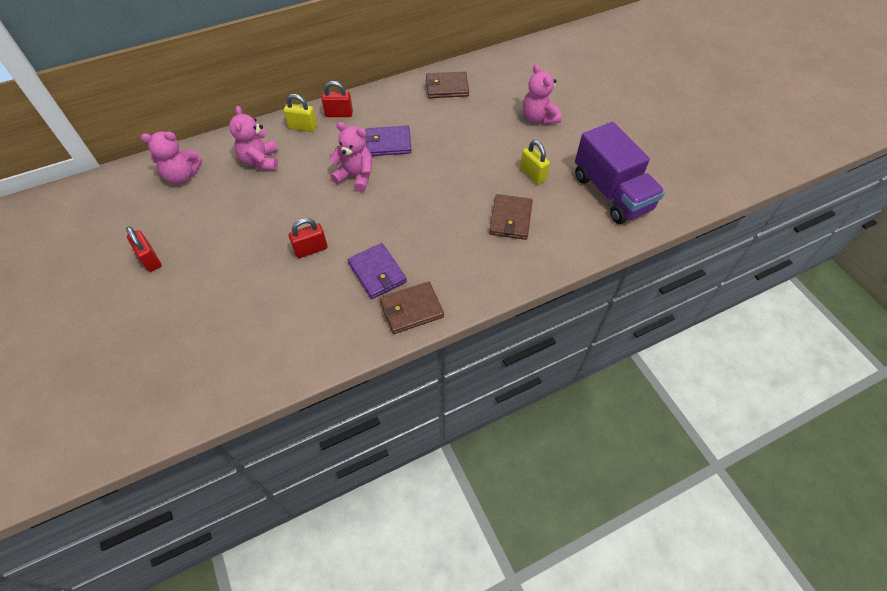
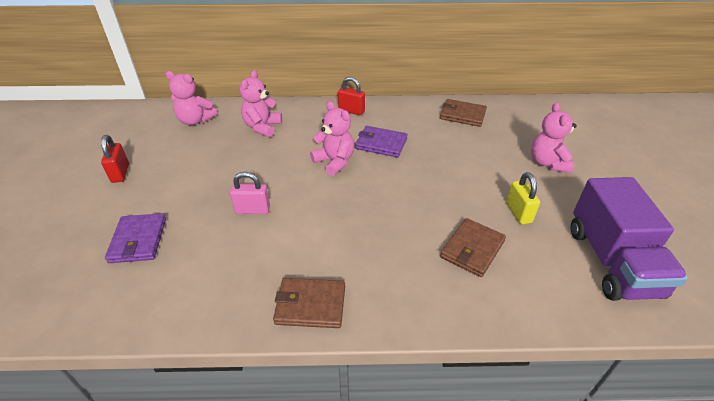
camera: 25 degrees right, 15 degrees down
(303, 127) = (314, 112): yellow padlock -> none
(311, 249) = (252, 210): red padlock -> pink padlock
(377, 272) = (299, 253): purple wallet -> purple wallet (138, 240)

